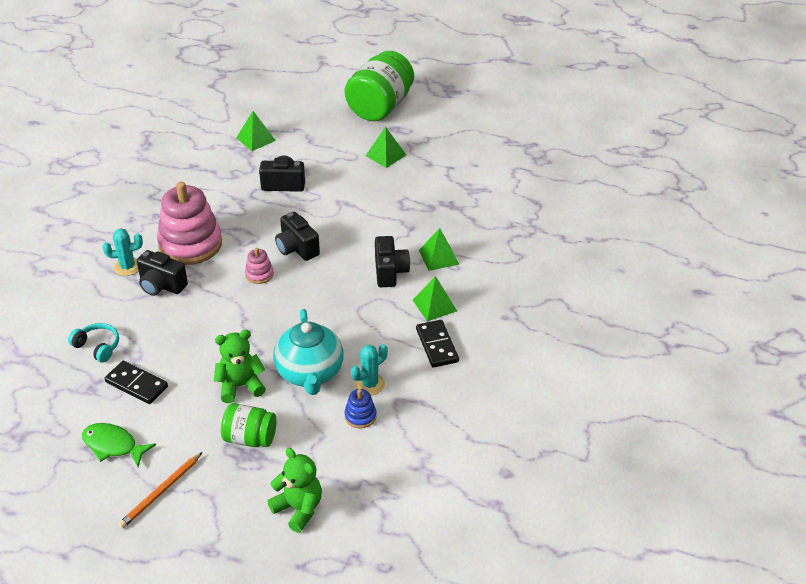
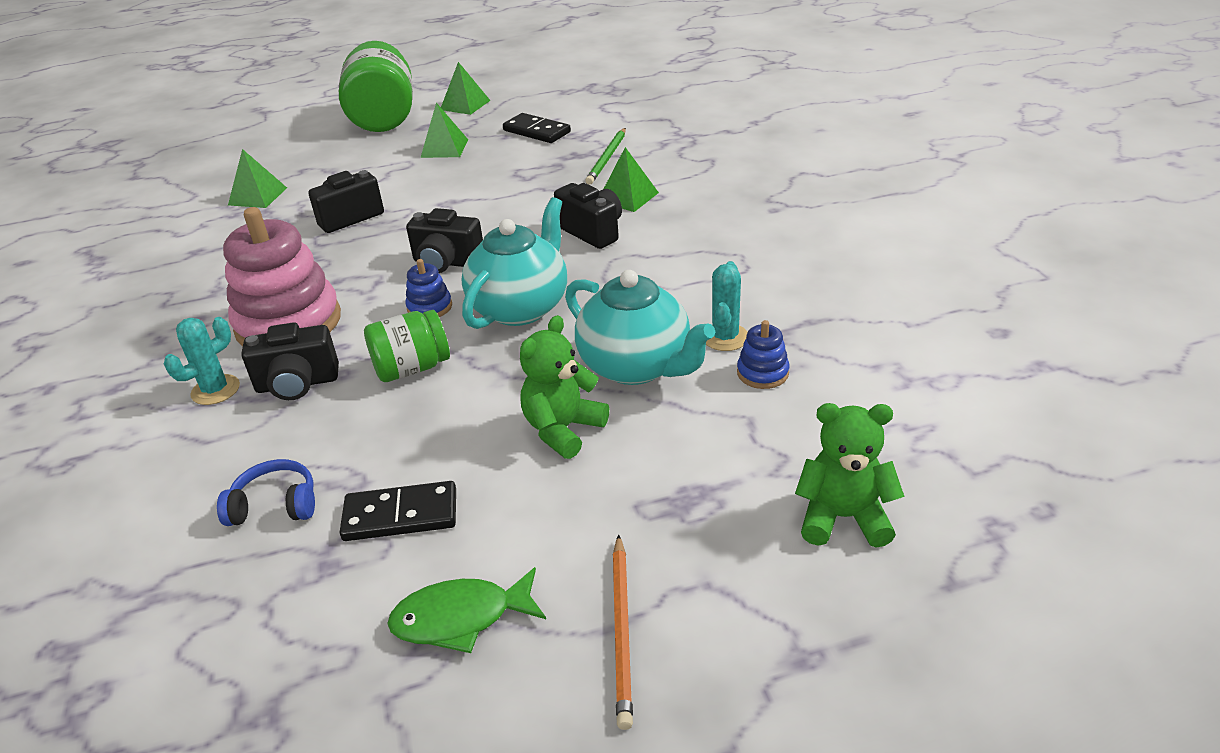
camera: 35 degrees left, 5 degrees down
(97, 347) = (275, 505): turquoise headphones -> blue headphones
(250, 438) = (659, 478): green jar -> green jar (412, 368)
(259, 274) = (429, 307): pink stacking toy -> blue stacking toy
(299, 302) = (521, 307): none -> turquoise teapot
(434, 305) = (686, 235): green pyramid -> green pyramid (465, 105)
(437, 345) = (743, 265): black domino -> black domino (536, 131)
(464, 218) = (607, 158): none -> green pencil

